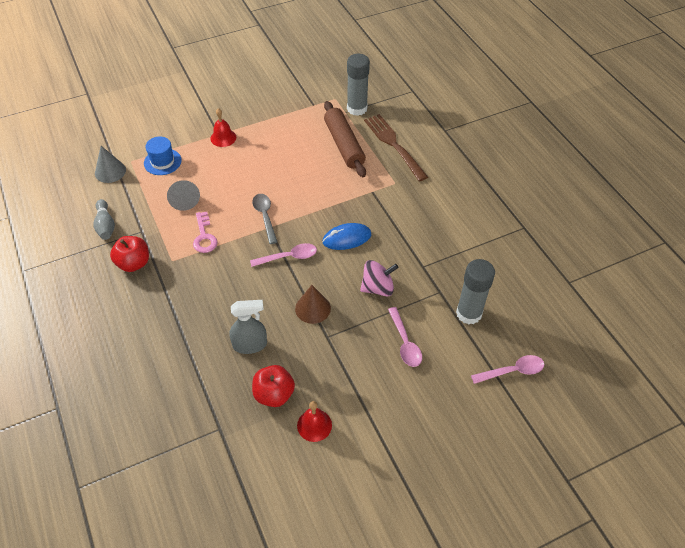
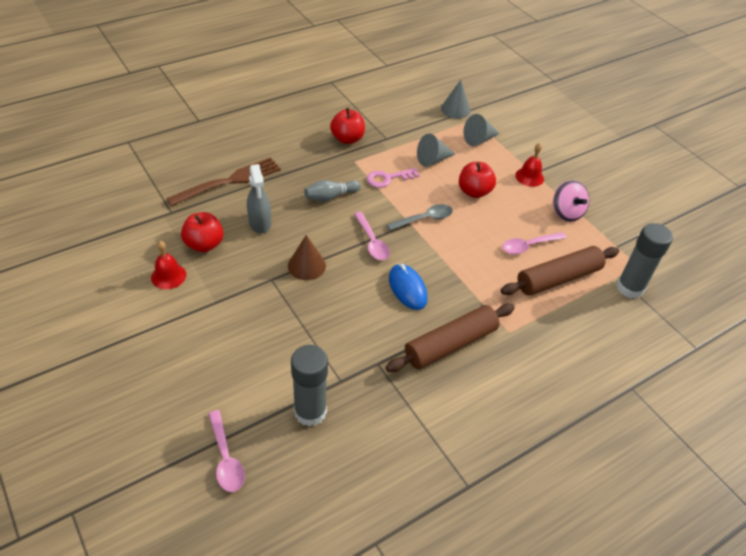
camera: 80 degrees right, 5 degrees down
(105, 225) = (388, 116): grey bowling pin -> grey bowling pin (330, 196)
(162, 162) = (479, 139): blue hat -> grey cone
(235, 177) = (474, 192): none -> red apple
(378, 288) = (339, 319): pink spinning top -> pink spinning top (566, 213)
(394, 145) = (578, 329): brown fork -> brown fork (229, 181)
(405, 342) = (265, 347): pink spoon -> pink spoon (528, 246)
(406, 219) = (450, 344): none -> brown rolling pin

